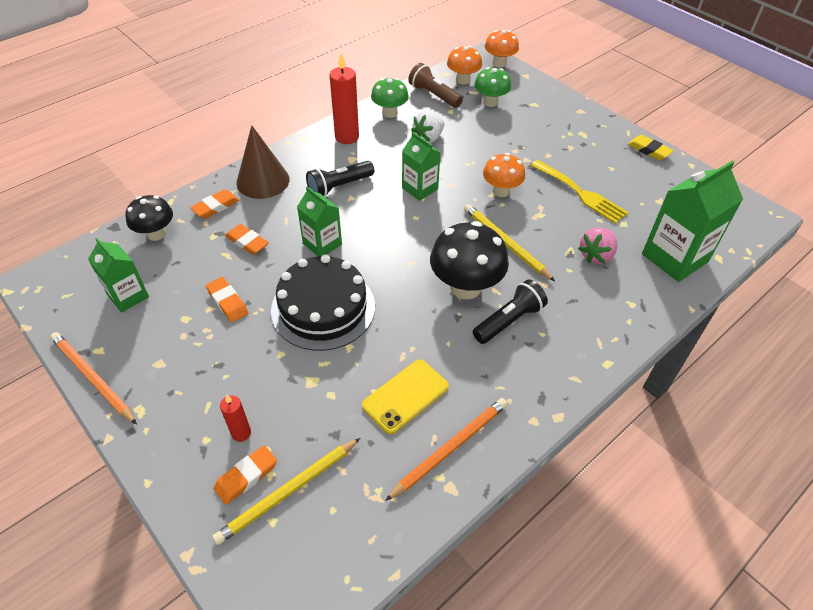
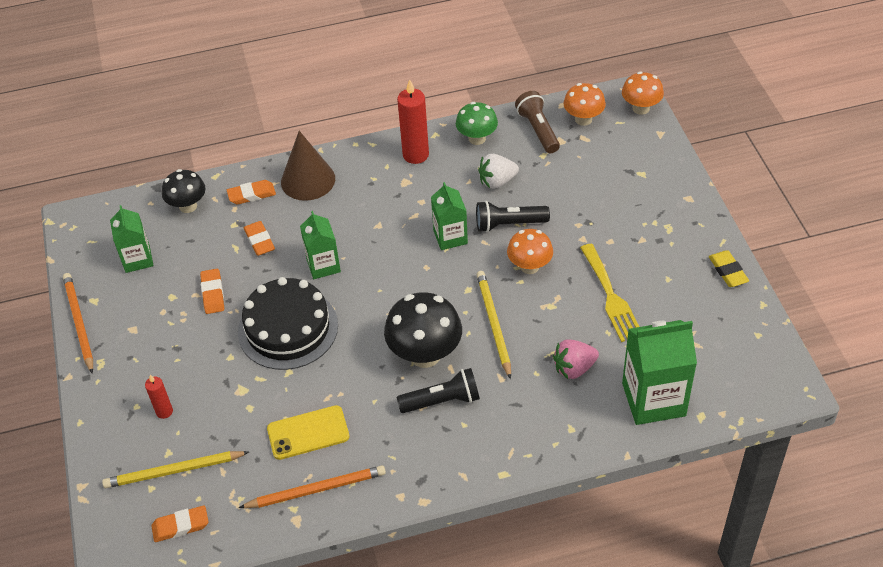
camera: 30 degrees right, 0 degrees up
(246, 476) = (150, 447): orange eraser -> orange eraser (180, 526)
(339, 187) = (374, 210): black flashlight -> black flashlight (508, 224)
(490, 102) = (594, 157): green mushroom -> none

